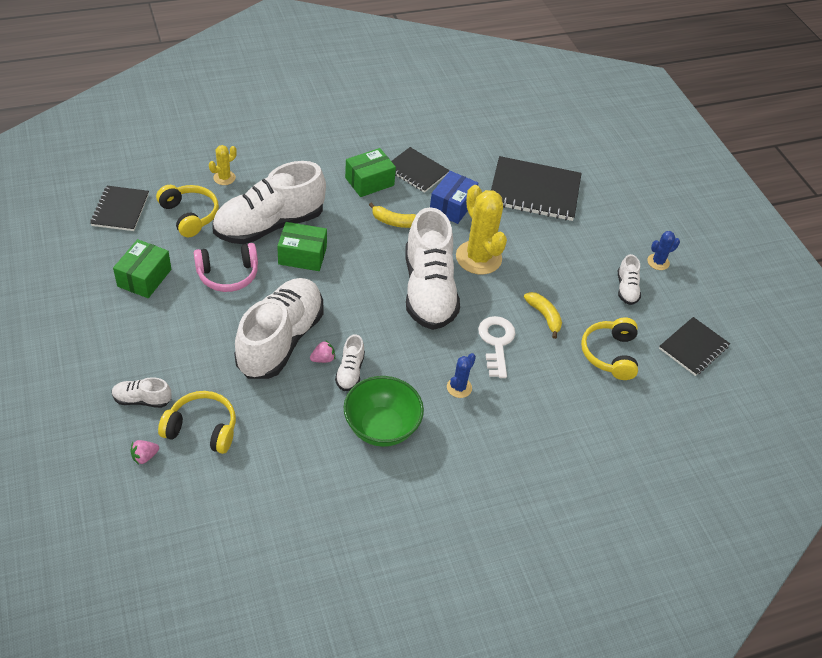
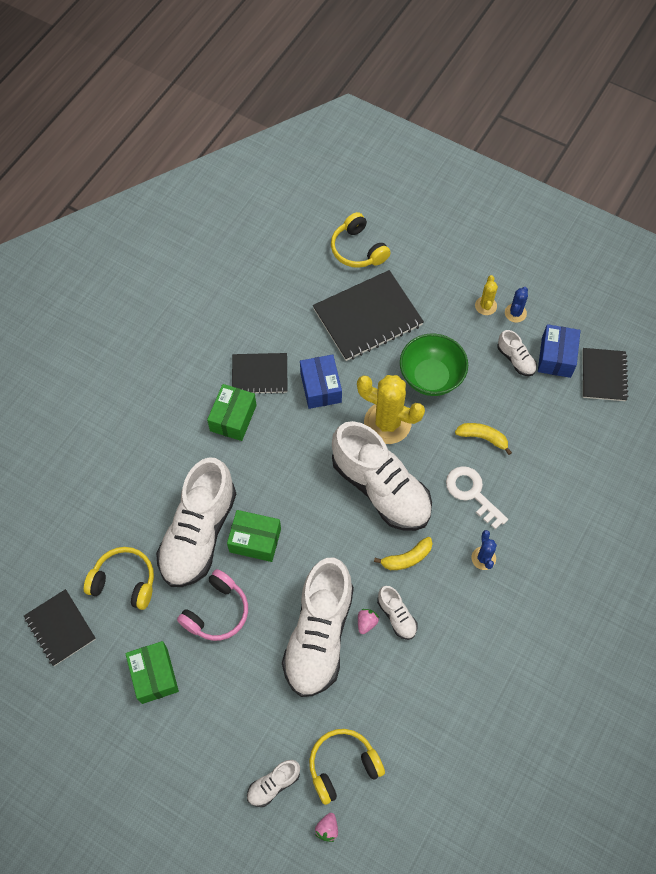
camera: 35 degrees left, 15 degrees up
(224, 178) = (112, 518): yellow cactus -> yellow cactus (485, 306)
(280, 340) = (319, 635): white shoe -> white shoe turned 150 degrees counterclockwise
(302, 255) = (255, 540): green box -> green box turned 45 degrees clockwise
(381, 427) = (464, 643): green bowl -> green bowl (431, 377)
(394, 222) = (292, 443): yellow banana -> yellow banana (407, 558)
(609, 354) = (555, 433): yellow headphones -> yellow headphones (358, 249)
(663, 309) = (556, 357): none -> blue box

